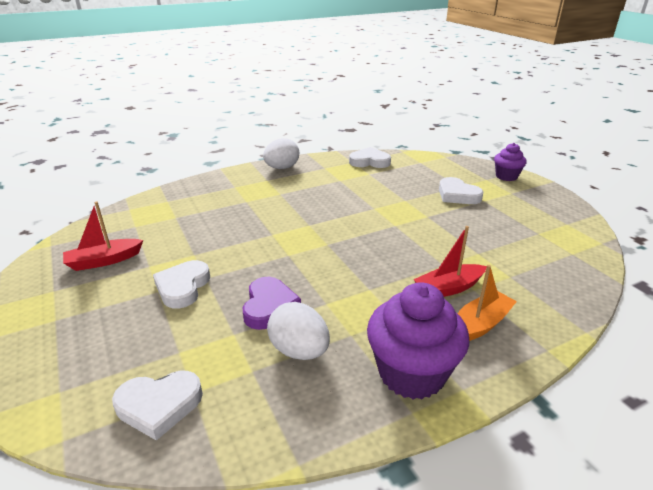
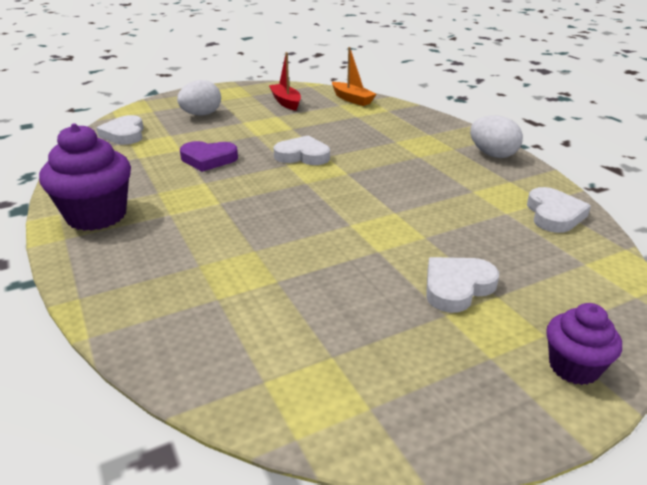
camera: 90 degrees right, 0 degrees up
(183, 287) = (244, 129): white heart -> white heart (302, 155)
(299, 351) = (149, 172): white egg -> white egg (201, 114)
(448, 288) = (206, 247): red boat -> none
(480, 325) = (137, 259): orange boat -> orange boat (352, 99)

